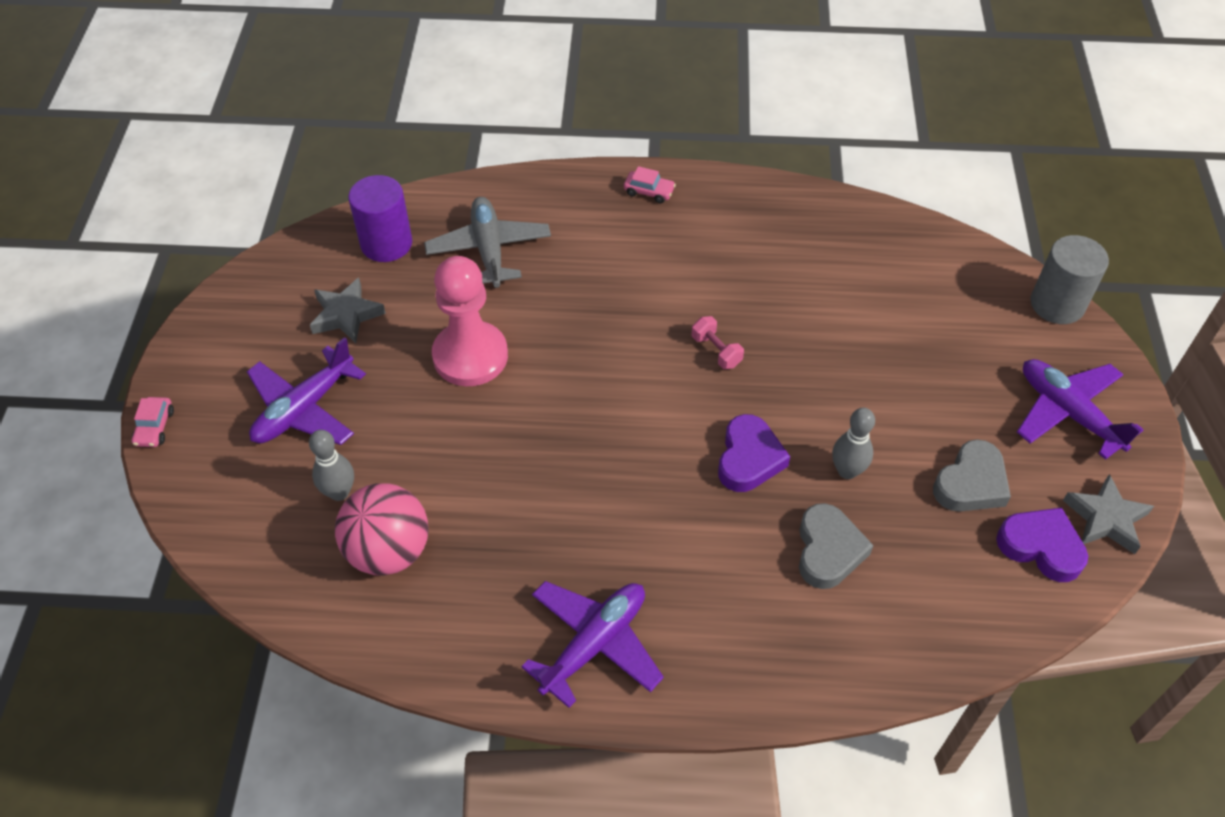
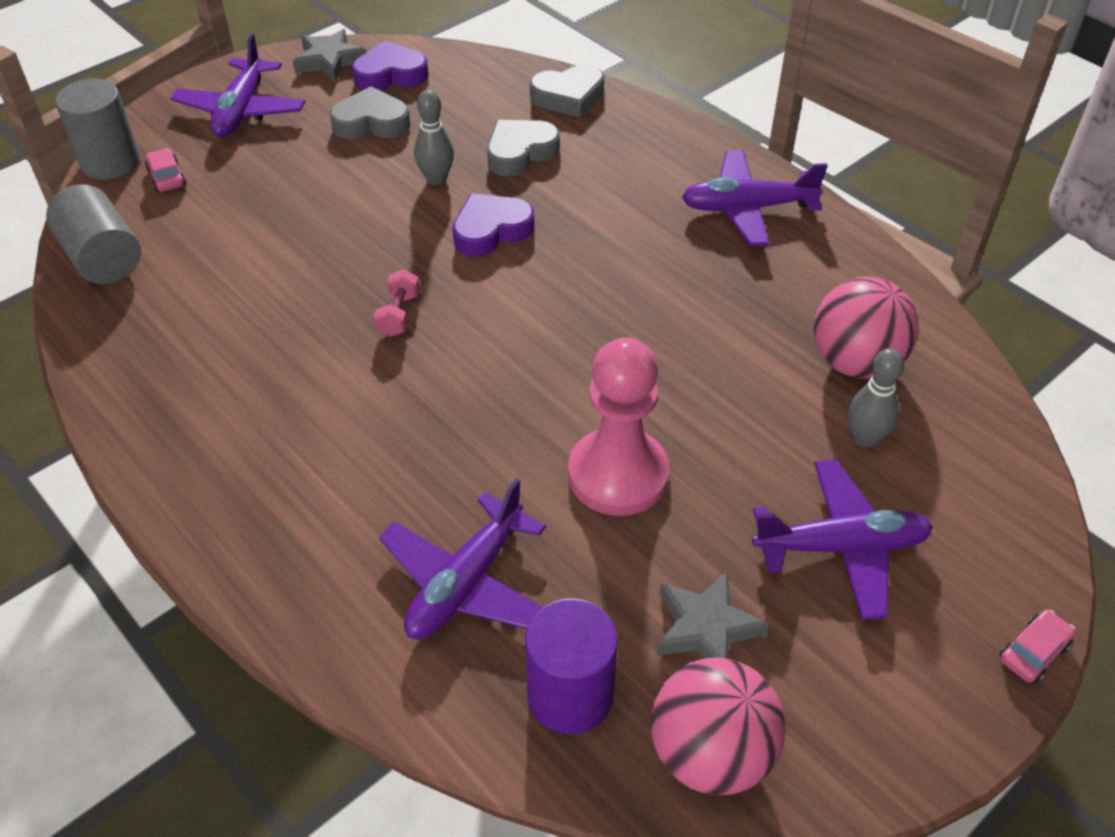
camera: 135 degrees left, 5 degrees down
(298, 267) = (710, 753): none -> pink ball
(489, 250) = (466, 583): grey plane -> purple plane
(649, 191) = (216, 512): pink car -> pink car (166, 177)
(878, 654) = (568, 97): none -> grey heart
(933, 249) = (103, 258): none -> grey cylinder
(1041, 547) = (390, 74): purple heart -> purple heart turned 90 degrees clockwise

